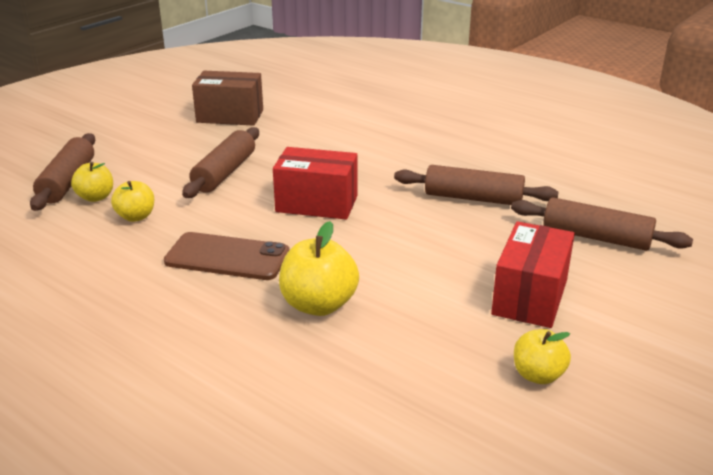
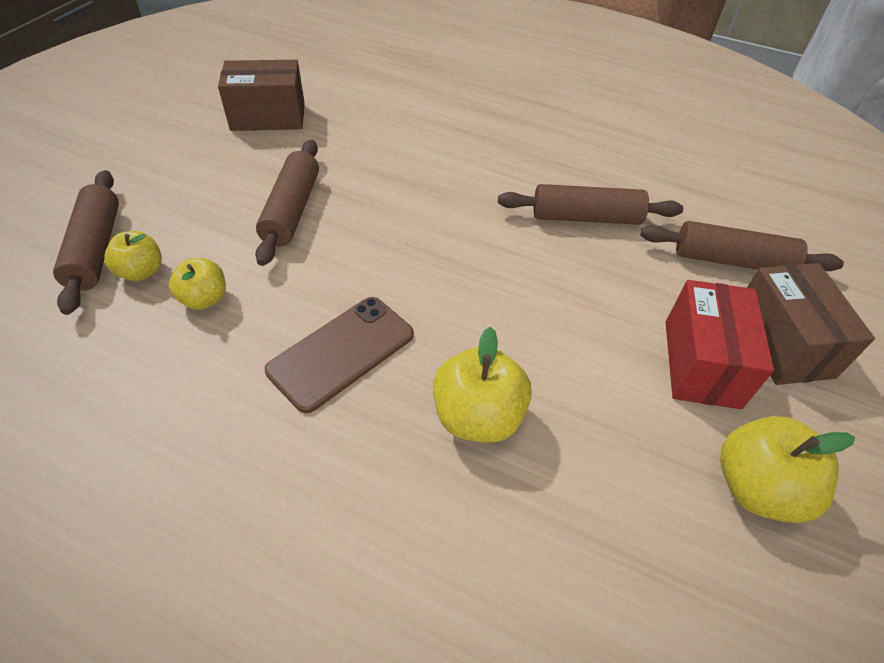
camera: 15 degrees left, 20 degrees up
(227, 257) = (341, 352): brown phone -> brown phone turned 45 degrees counterclockwise
(317, 204) = (418, 248): red box -> none
(538, 375) = (757, 488): yellow apple -> yellow apple, size x1.59
(614, 293) = (782, 343): none -> brown box

